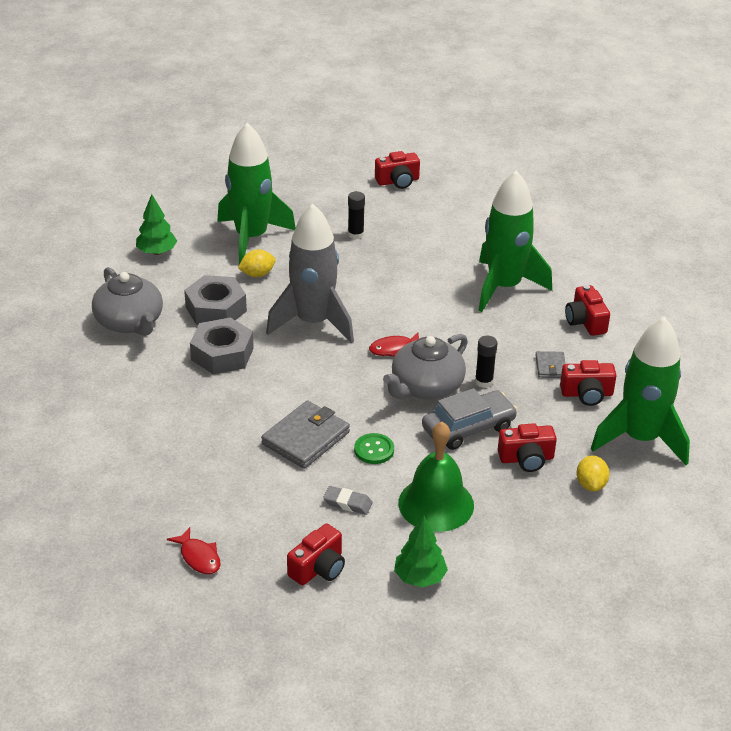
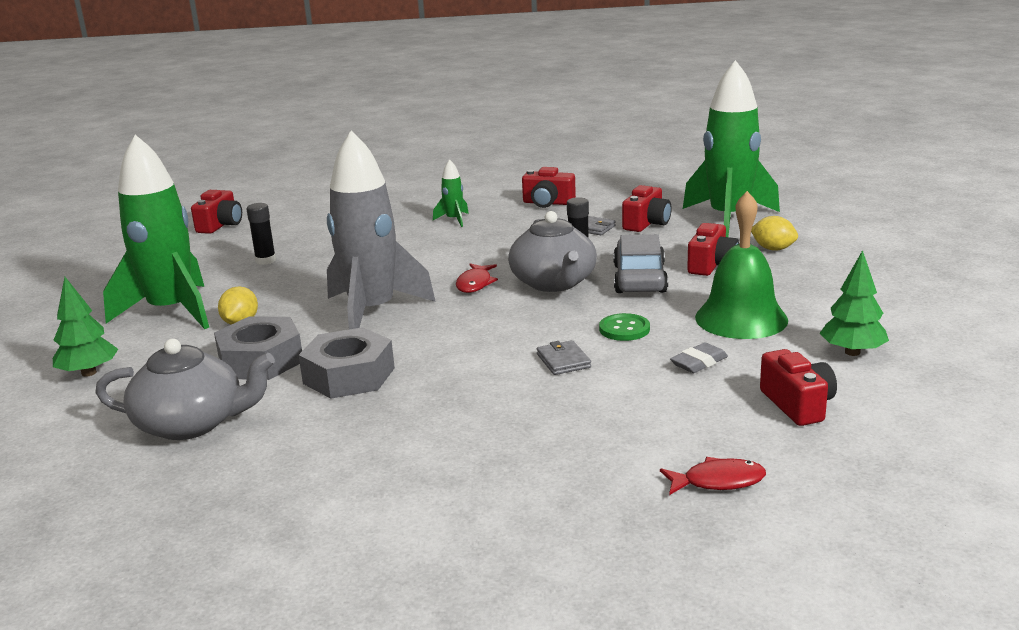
camera: 55 degrees left, 15 degrees down
(305, 438) = (563, 361): grey wallet -> grey wallet, size x0.52
(504, 287) = (454, 220): green rocket -> green rocket, size x0.41

